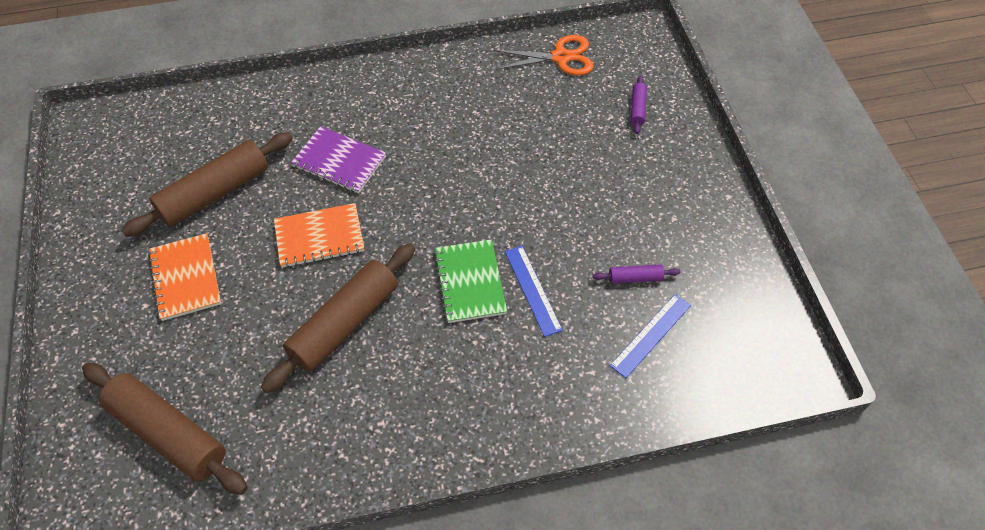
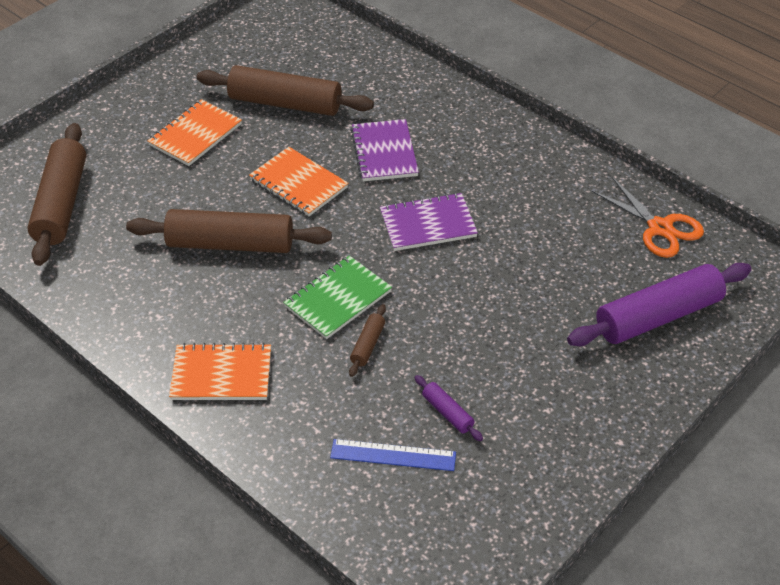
camera: 55 degrees right, 10 degrees down
(442, 180) = (428, 224): none -> purple notebook
(485, 409) = (221, 374): none -> orange notebook
(532, 290) = (367, 345): blue ruler -> brown rolling pin
(637, 109) = (657, 316): purple rolling pin -> purple rolling pin, size x2.29

